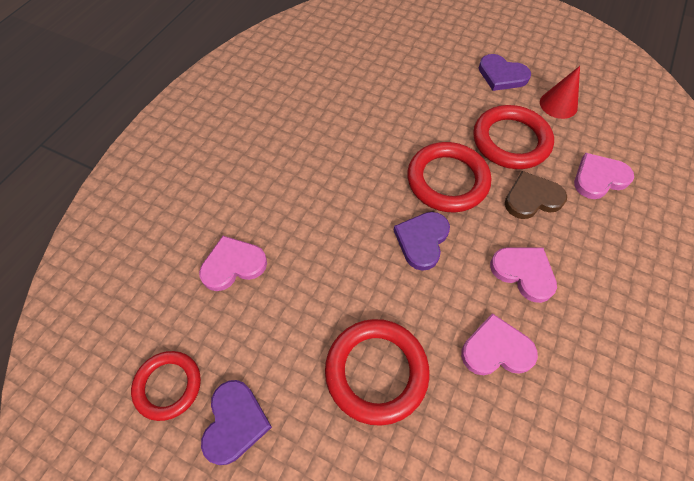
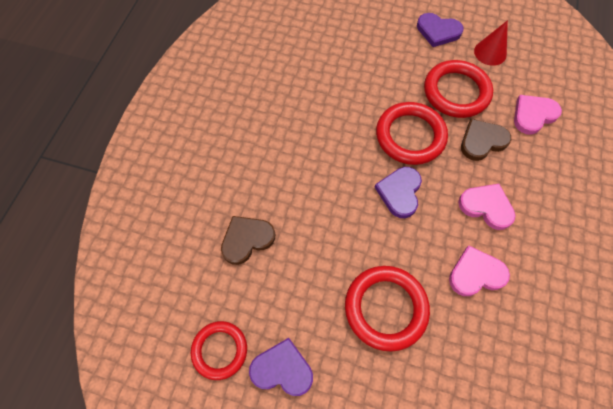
camera: 10 degrees left, 5 degrees up
(233, 265) = (247, 239): pink heart -> brown heart
(235, 422) = (282, 369): purple heart -> purple heart turned 75 degrees counterclockwise

